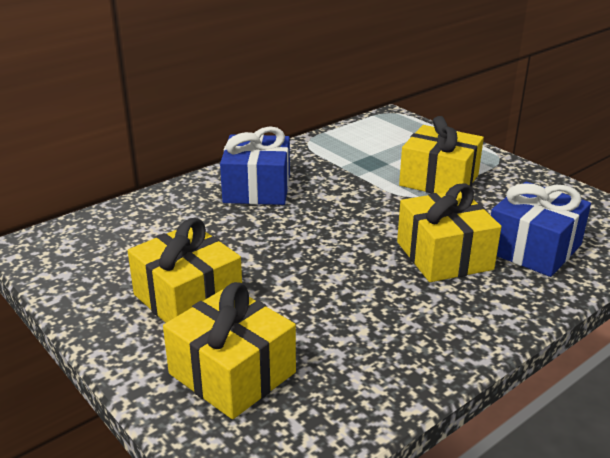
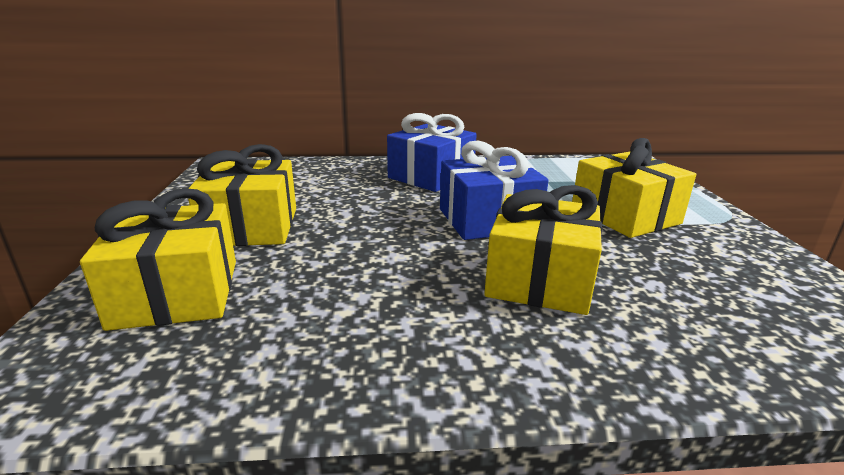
camera: 35 degrees right, 5 degrees down
(533, 248) = (677, 313): blue gift -> blue gift (488, 220)

